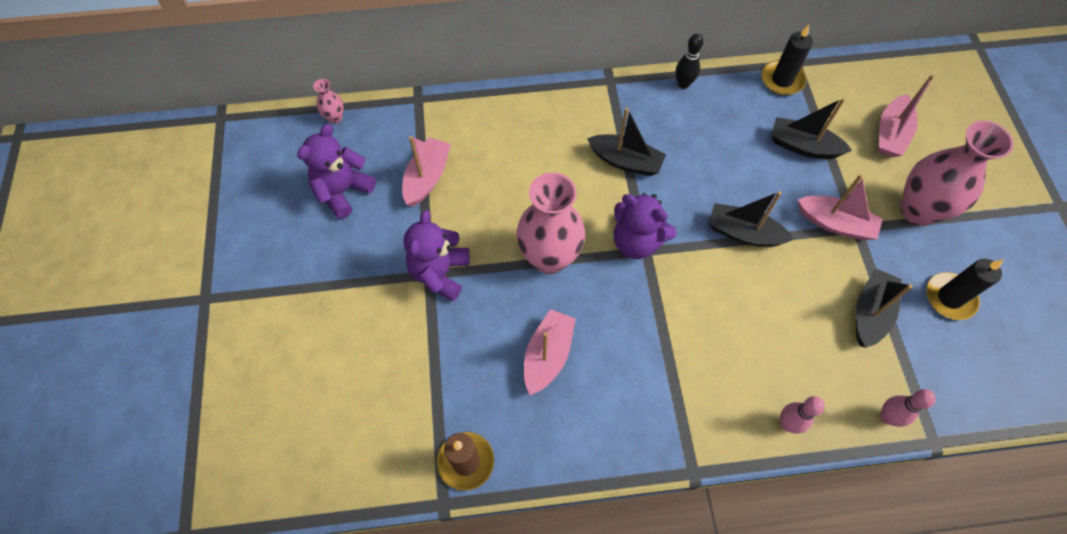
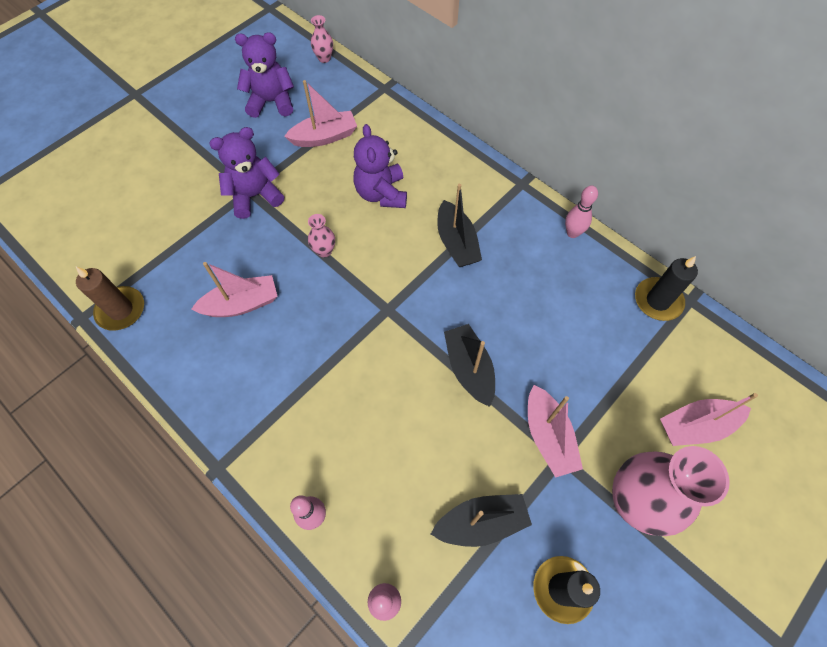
camera: 50 degrees right, 0 degrees up
(549, 257) = (324, 251): pink vase -> pink vase, size x0.44
(636, 241) = (389, 297): purple teddy bear -> purple teddy bear (381, 193)
(683, 84) = (572, 233): black bowling pin -> pink bowling pin
(803, 146) = (604, 360): black boat -> none

